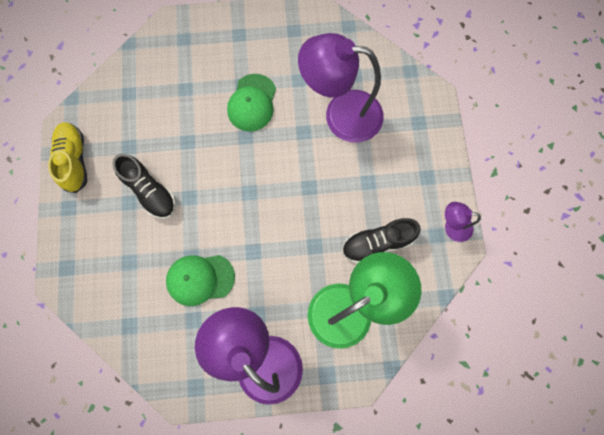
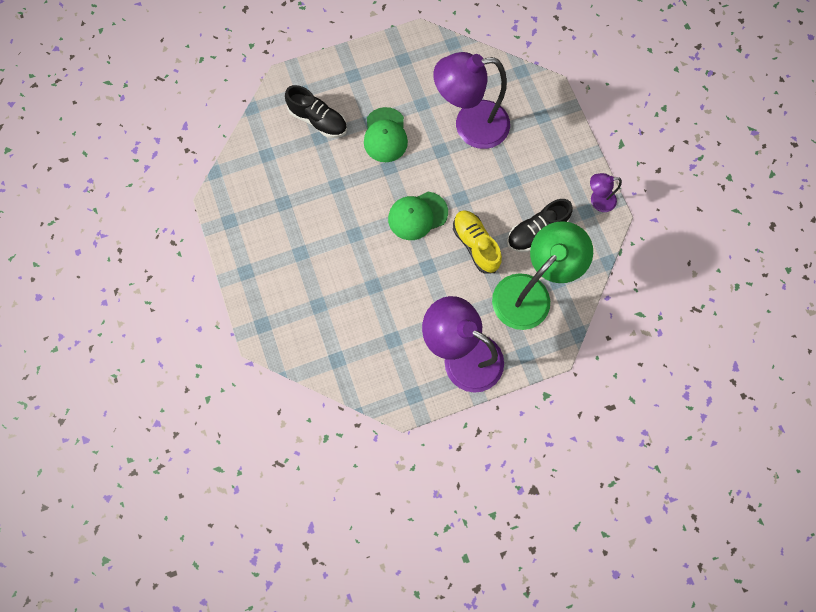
camera: 15 degrees left, 0 degrees up
(74, 160) = (237, 228): yellow shoe -> yellow shoe (475, 244)
(150, 192) = (317, 238): black shoe -> black shoe (318, 120)
(200, 279) = (388, 303): green cap -> green cap (417, 216)

